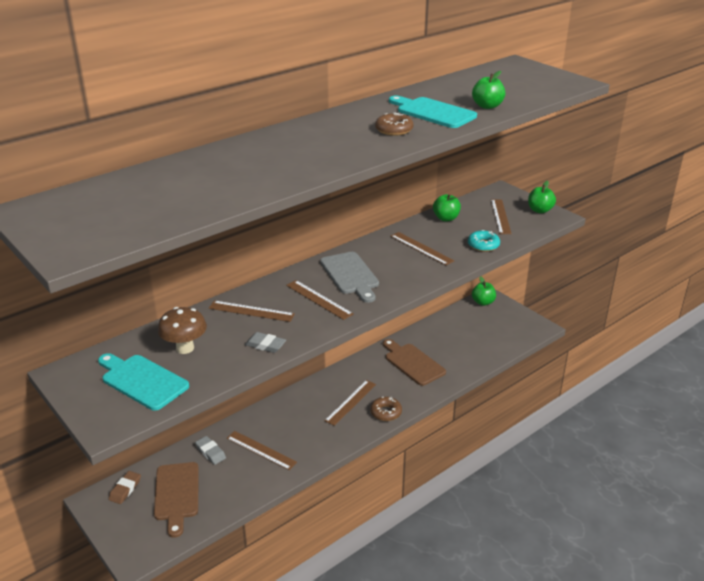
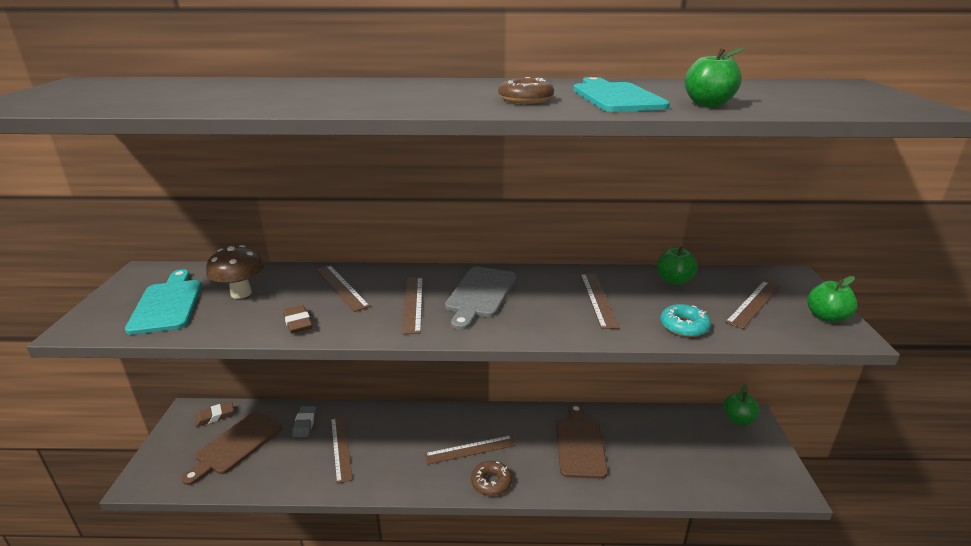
camera: 40 degrees right, 5 degrees down
(265, 345) = (298, 323): grey eraser -> brown eraser

